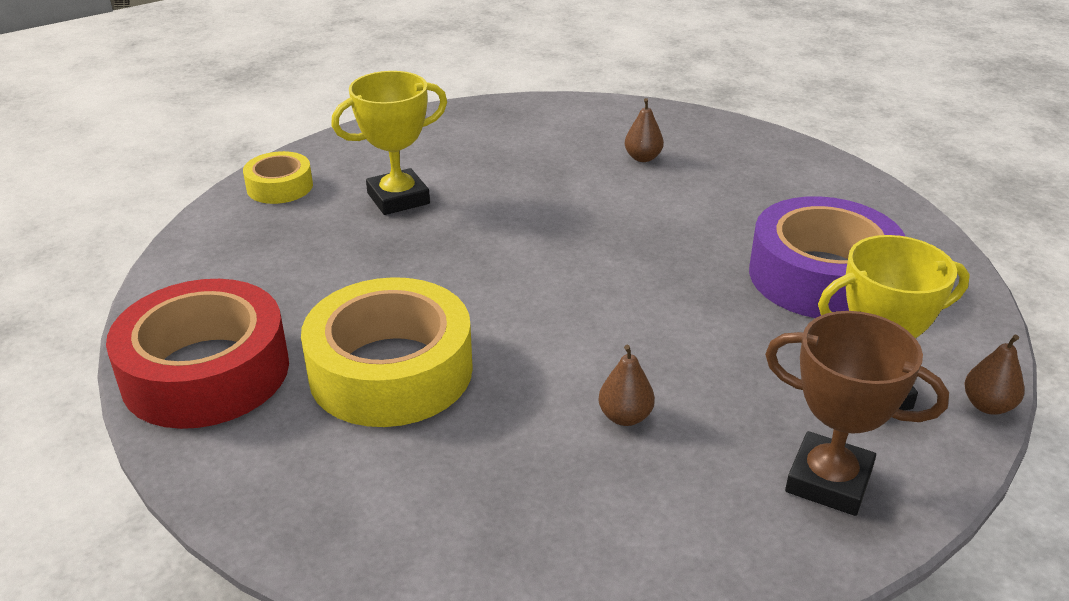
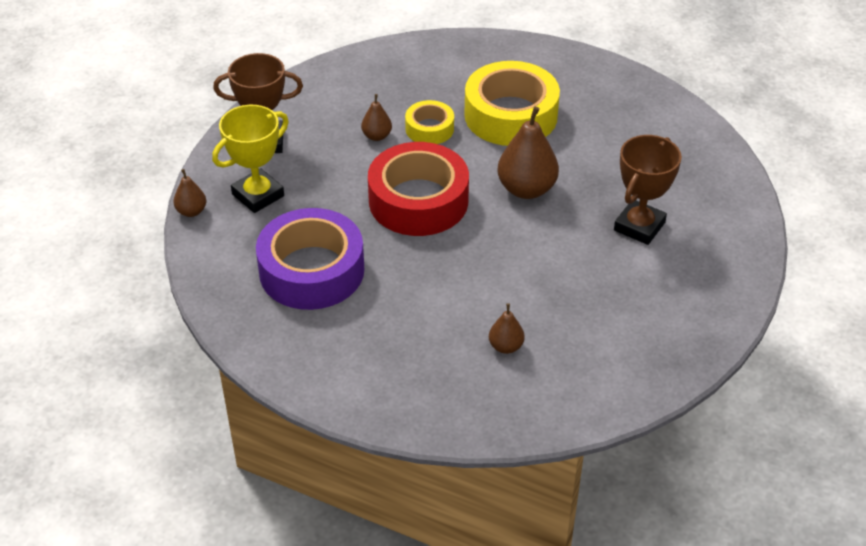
camera: 150 degrees right, 10 degrees up
(206, 372) = (597, 82): red tape -> red tape (418, 201)
(280, 187) = (728, 204): yellow tape -> yellow tape (429, 129)
(398, 198) = (639, 226): yellow trophy -> brown trophy
(478, 272) = (526, 189): none -> brown pear

